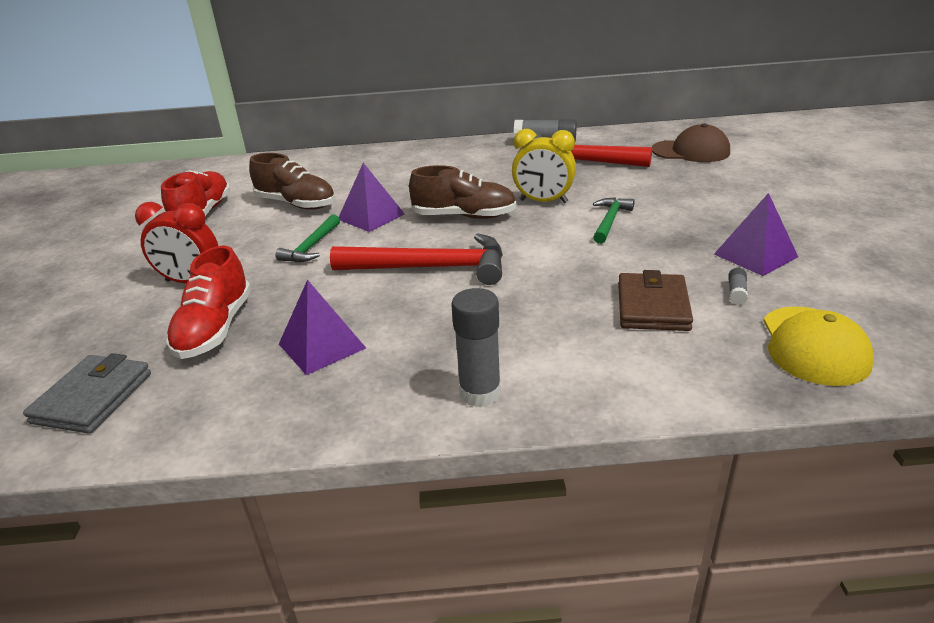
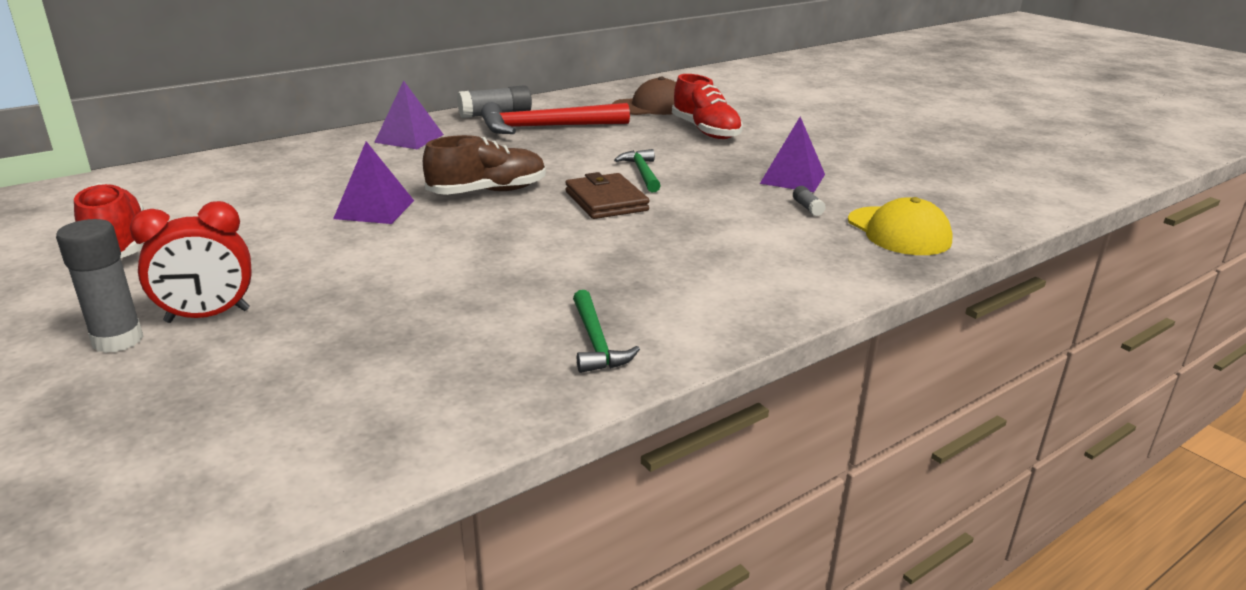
camera: 35 degrees left, 5 degrees down
(93, 398) = (230, 458): grey wallet -> none
(215, 329) = (312, 351): red shoe -> red shoe (705, 131)
(296, 204) = (253, 213): brown shoe -> none
(311, 247) = (334, 250): green hammer -> green hammer (596, 342)
(322, 346) = (472, 333): purple pyramid -> purple pyramid (409, 138)
(432, 268) = (509, 242): red hammer -> none
(480, 393) = (684, 328): grey glue stick -> grey glue stick (118, 340)
(543, 201) = (557, 166): yellow clock -> none
(652, 306) = (754, 231): brown wallet -> brown wallet (606, 201)

